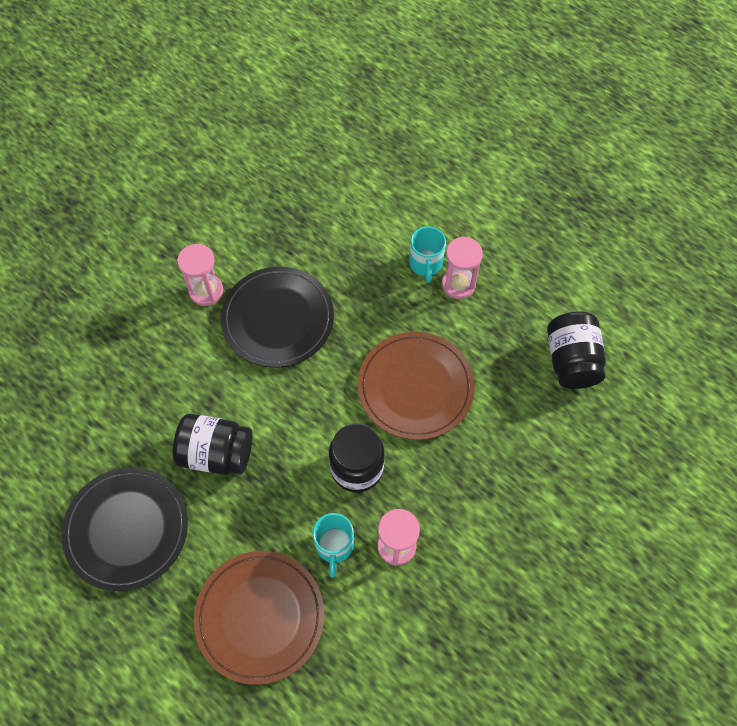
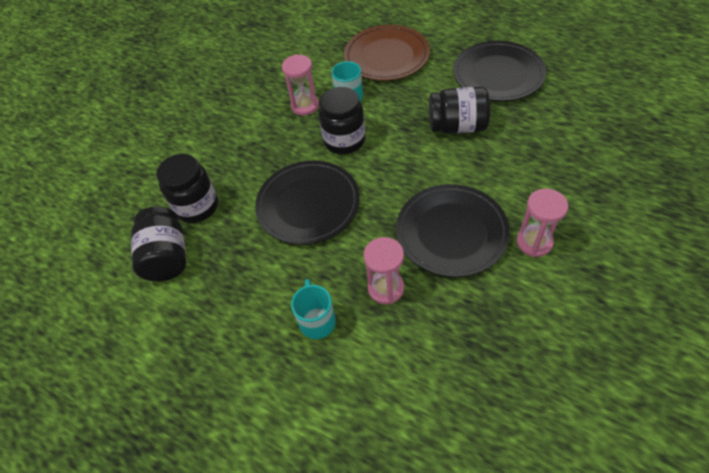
camera: 175 degrees right, 10 degrees down
(415, 387) = (308, 204): brown plate -> black plate
(458, 284) = (279, 306): pink hourglass -> pink hourglass (386, 288)
(542, 416) = (197, 207): none -> black jar

